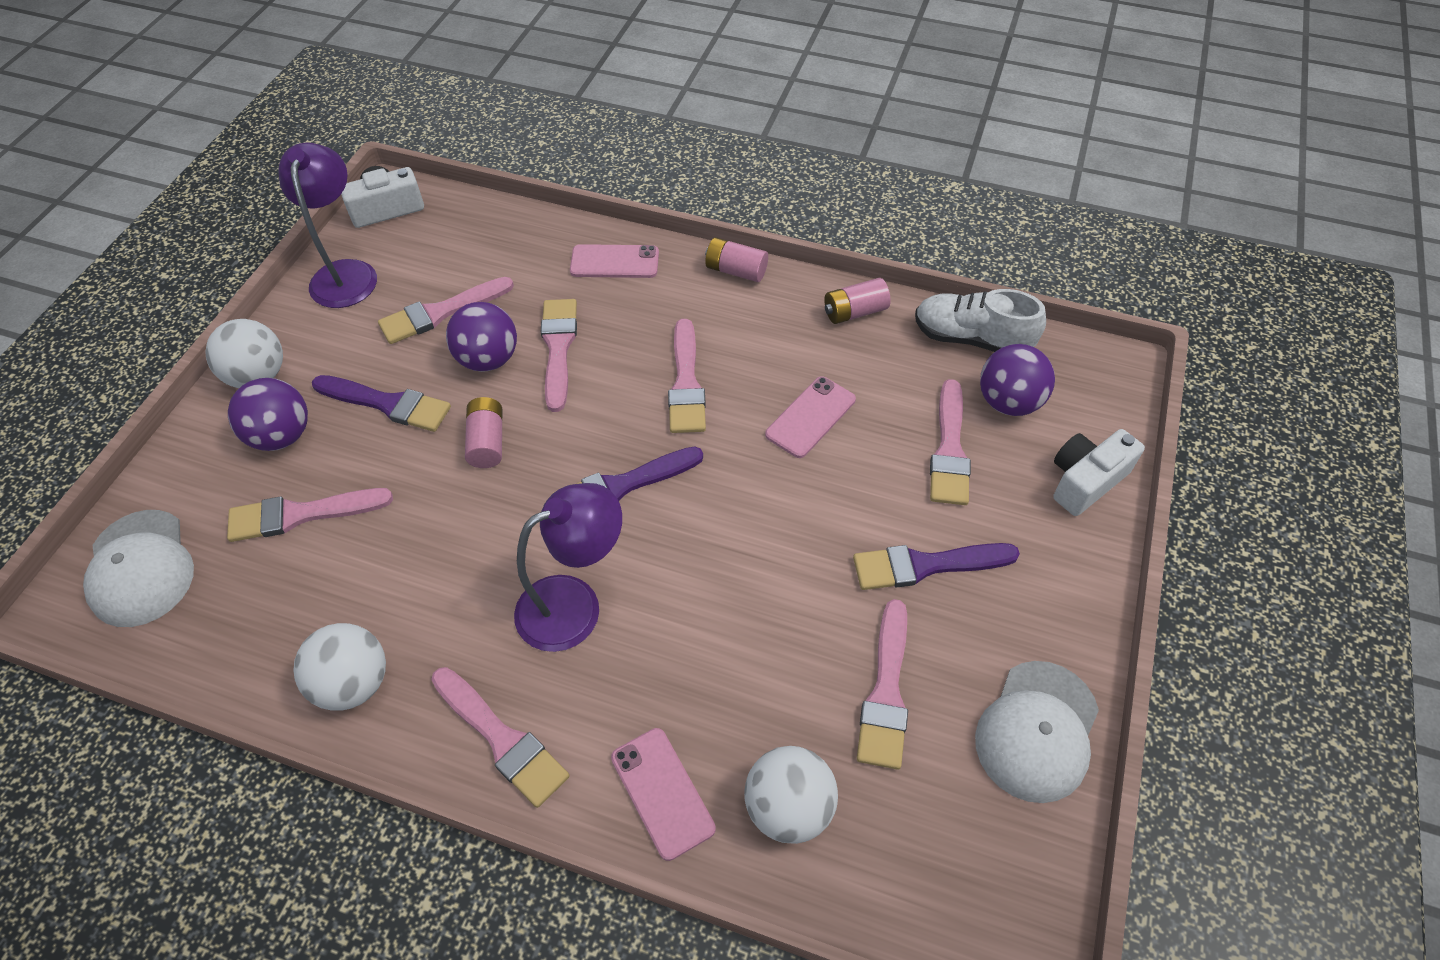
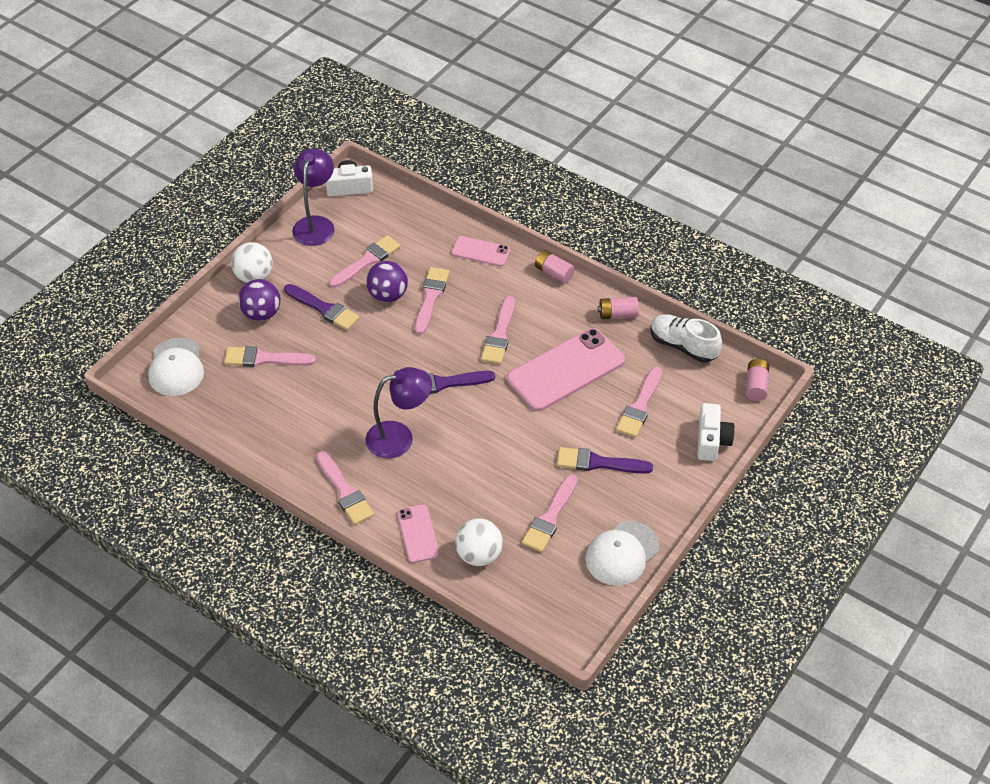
camera: 15 degrees right, 5 degrees down
(354, 683) = (276, 448): white ball -> none
(441, 312) = (367, 261): pink brush -> pink brush turned 150 degrees clockwise
(487, 442) = (375, 342): pink battery -> pink battery (756, 386)
(810, 417) = (565, 370): pink phone -> pink phone, size x1.93
(1008, 402) = (688, 388): purple ball -> none
(1085, 481) = (711, 441): white camera -> white camera turned 120 degrees clockwise

